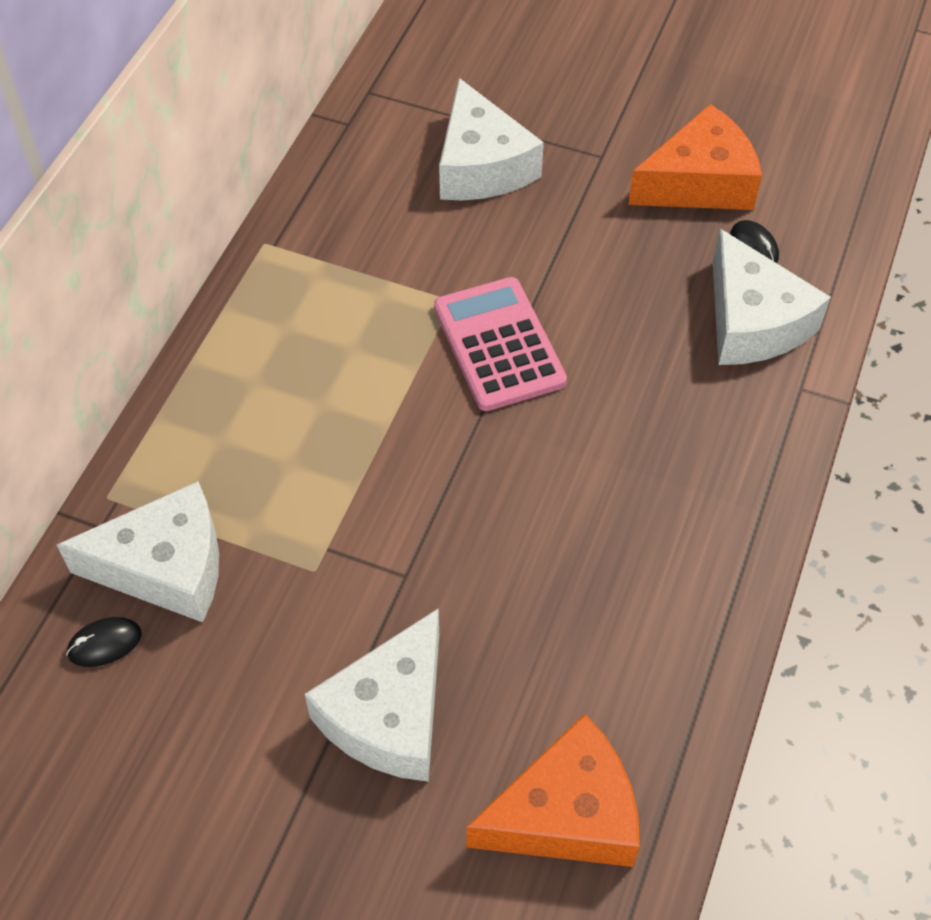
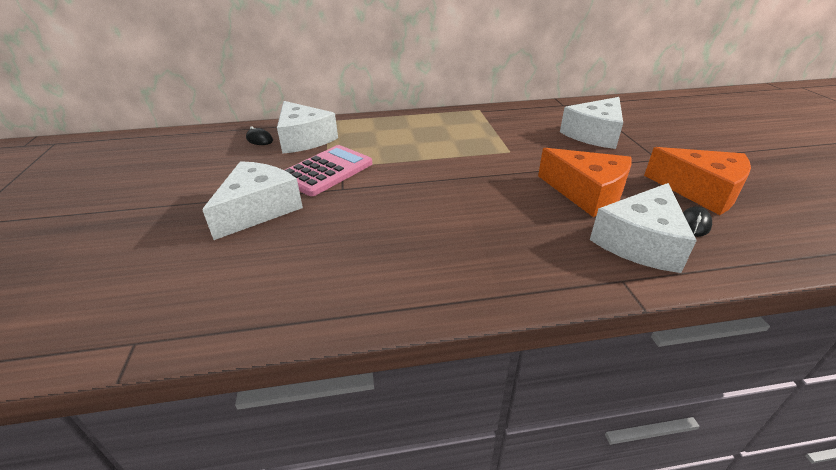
camera: 60 degrees right, 20 degrees down
(389, 715) = (258, 209): white cheese -> white cheese turned 120 degrees clockwise
(499, 345) = (502, 169): pink calculator -> pink calculator (326, 171)
(566, 813) = (218, 287): orange cheese -> orange cheese (586, 193)

